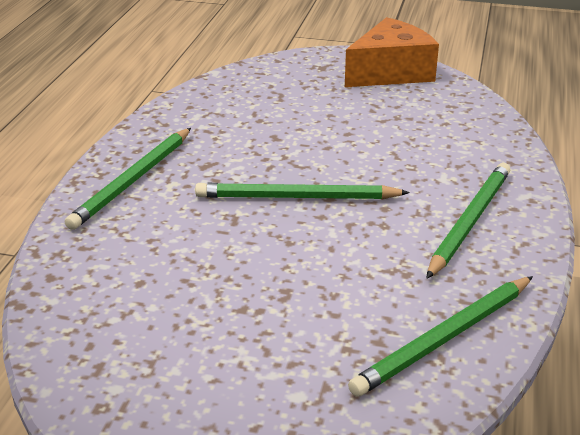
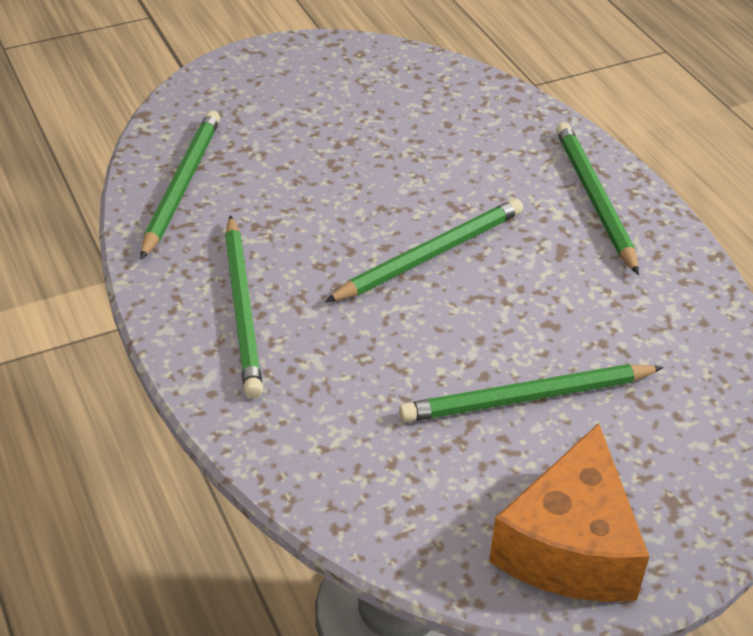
camera: 140 degrees right, 10 degrees up
(337, 116) = (527, 398): none -> green pencil

